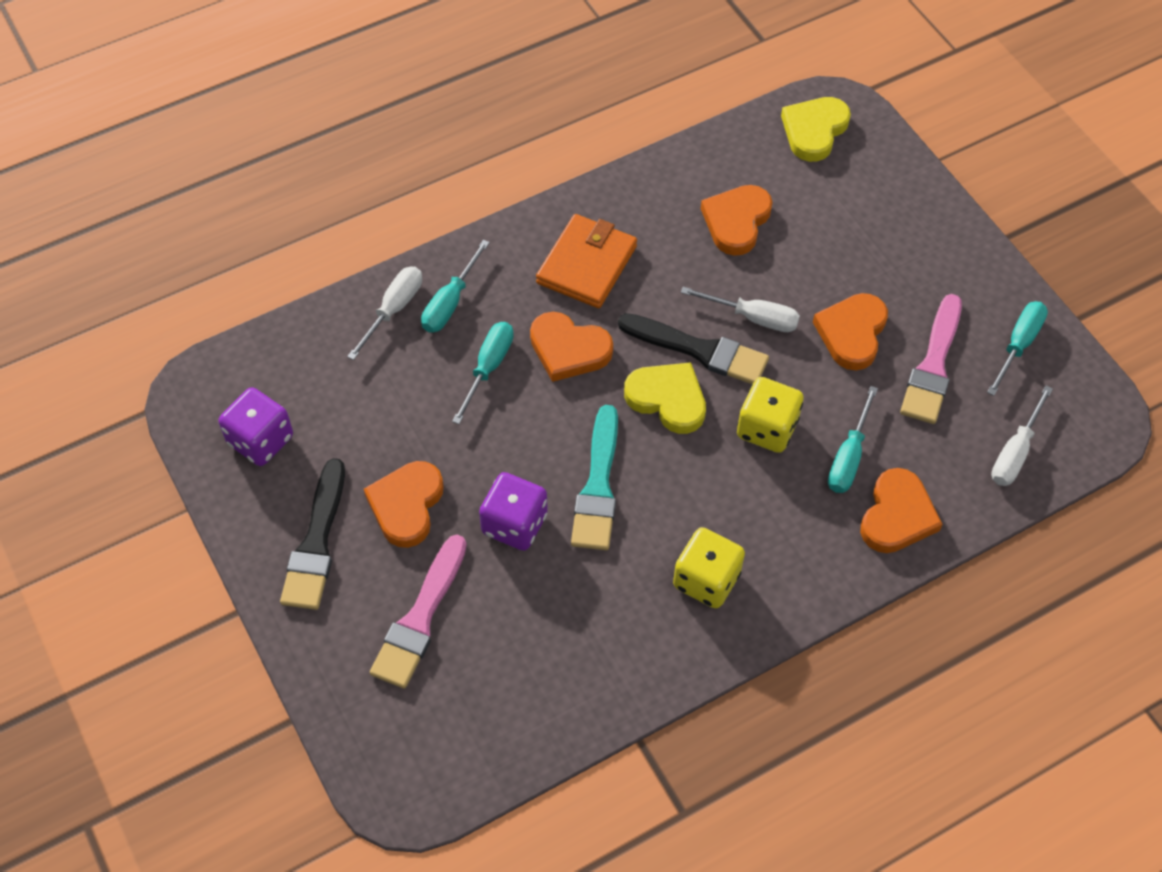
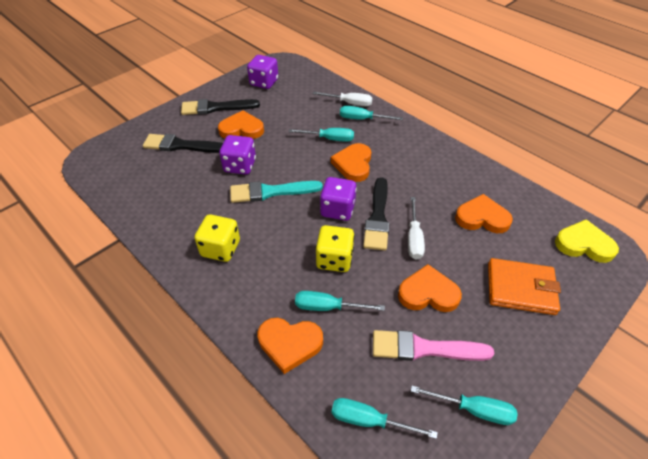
camera: 75 degrees right, 10 degrees down
(420, 618) = (181, 145): pink brush -> black brush
(587, 265) = (412, 161): orange wallet -> orange wallet (520, 288)
(667, 399) = (337, 209): yellow heart -> purple dice
(1015, 452) = (369, 420): white screwdriver -> turquoise screwdriver

